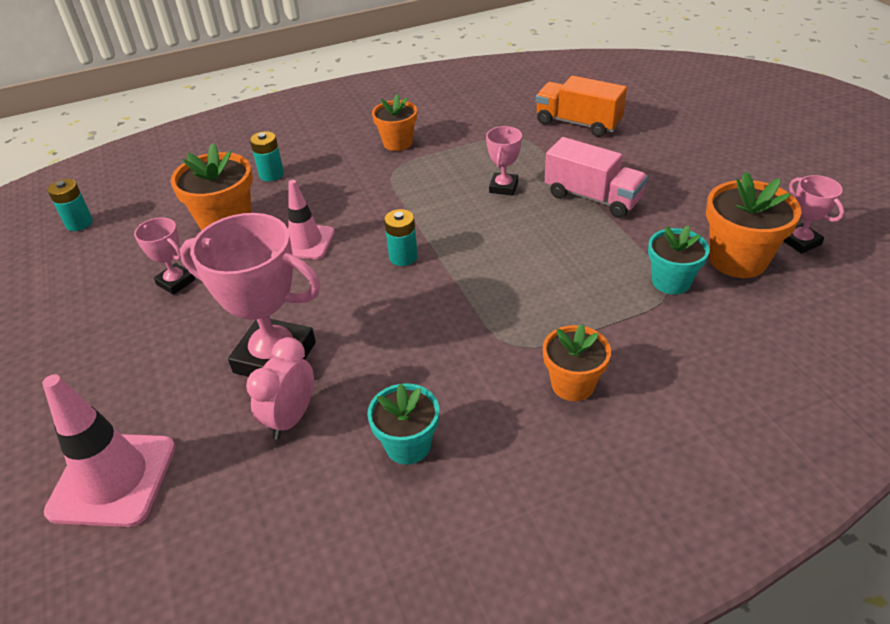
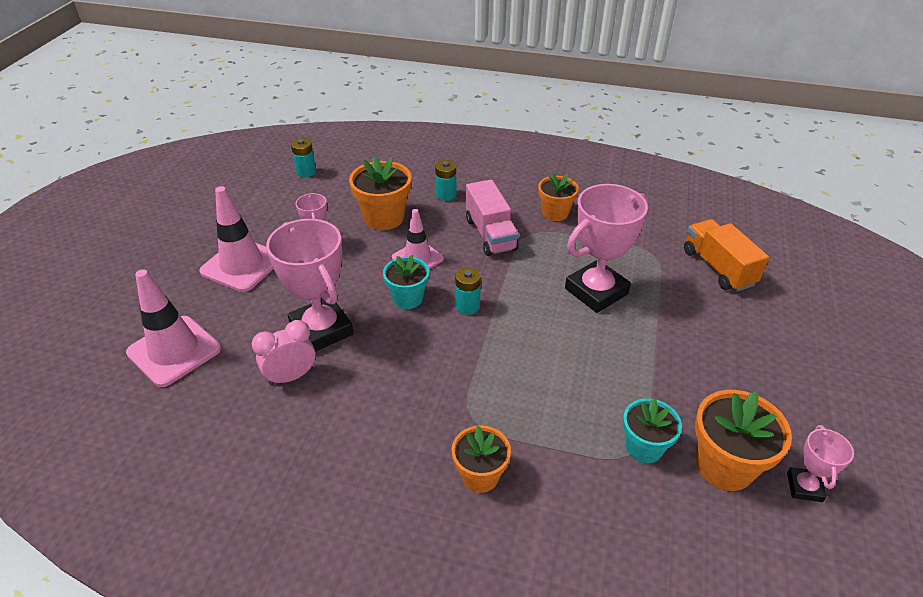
camera: 35 degrees right, 0 degrees up
(102, 349) = (242, 265): none -> pink traffic cone
(408, 445) = (335, 442): turquoise flower pot -> turquoise flower pot (408, 298)
(503, 187) = (596, 291): pink trophy -> pink trophy, size x1.98
(592, 197) = (658, 339): pink truck -> pink truck (490, 234)

